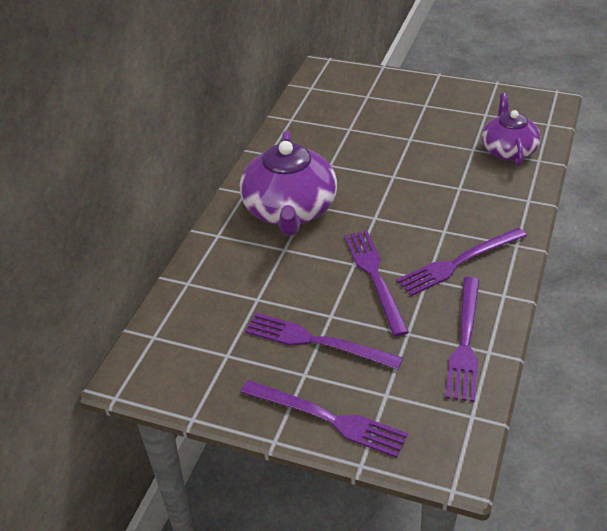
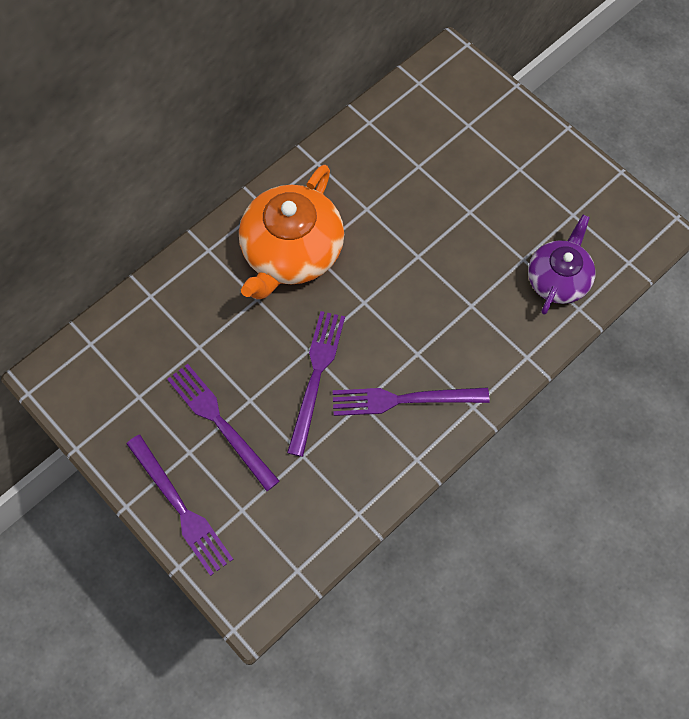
camera: 25 degrees right, 25 degrees up
(290, 210) = (291, 252): purple teapot -> orange teapot
(465, 341) = (345, 492): purple fork -> none

